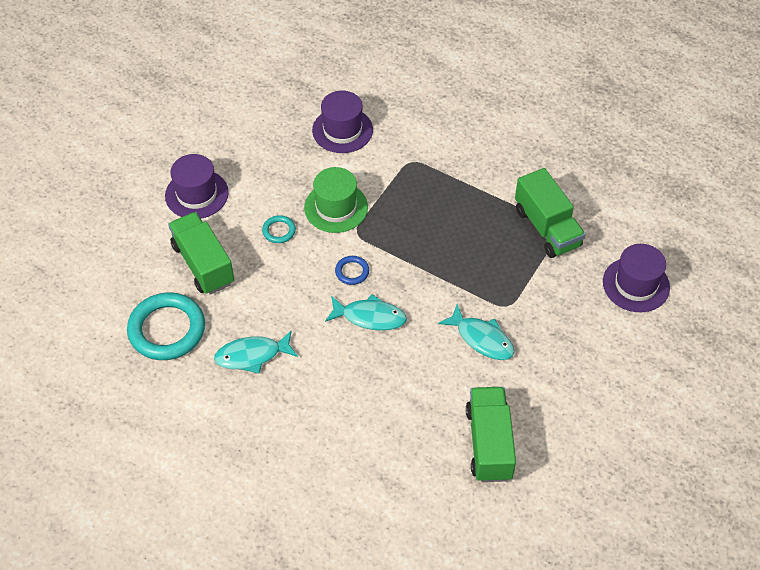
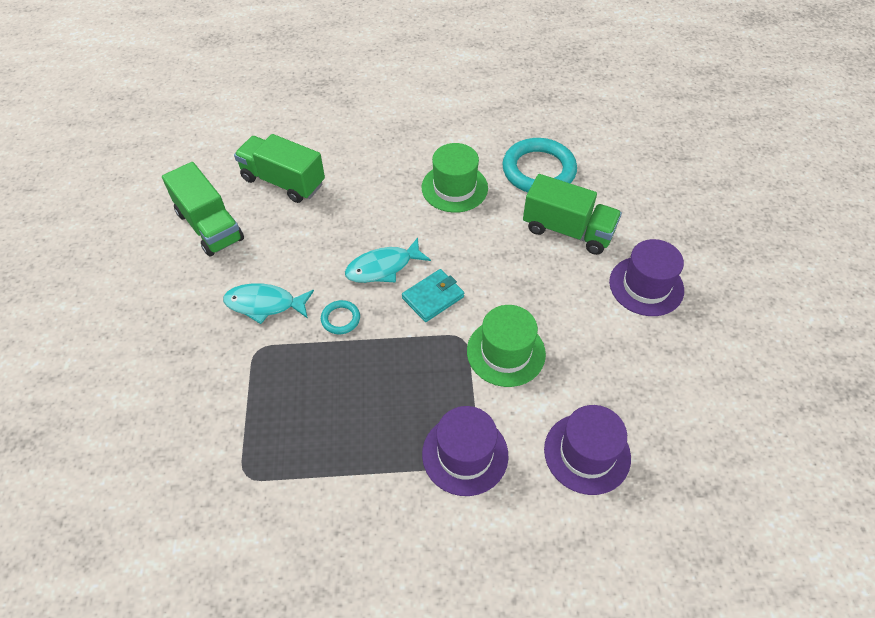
camera: 145 degrees right, 0 degrees up
(252, 355) = (454, 188): turquoise fish -> green hat
(279, 231) = (535, 296): turquoise ring -> turquoise ring (340, 319)
(352, 272) = (433, 297): blue ring -> turquoise wallet
(547, 228) = (259, 468): green truck -> green truck (283, 181)
(636, 284) = (120, 455): purple hat -> purple hat (465, 454)

